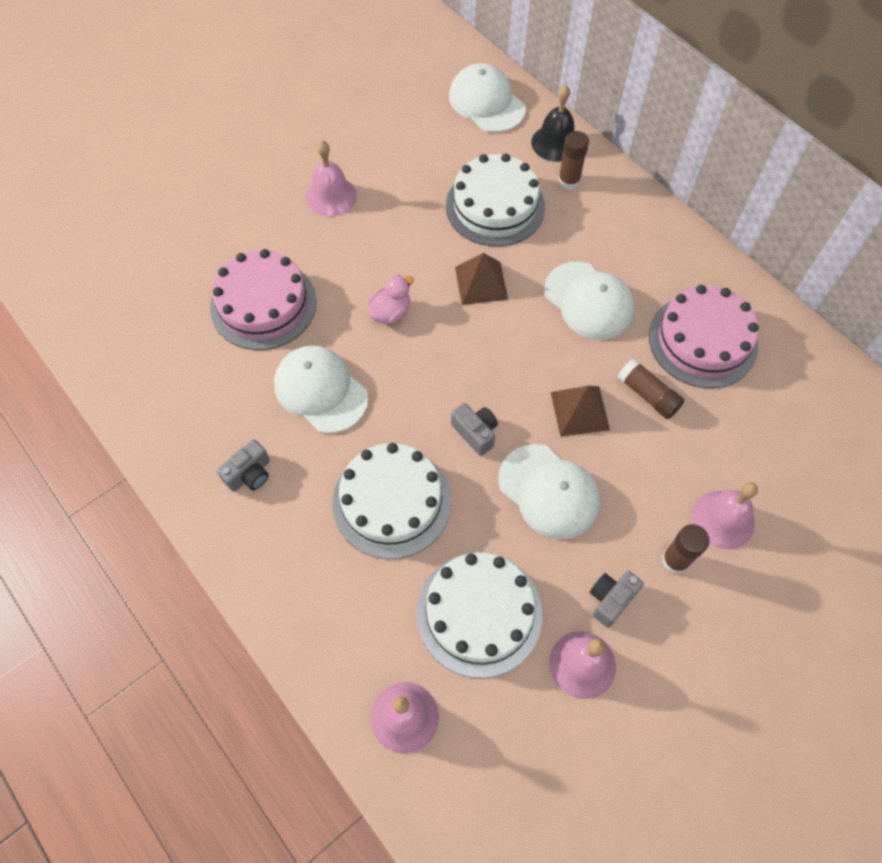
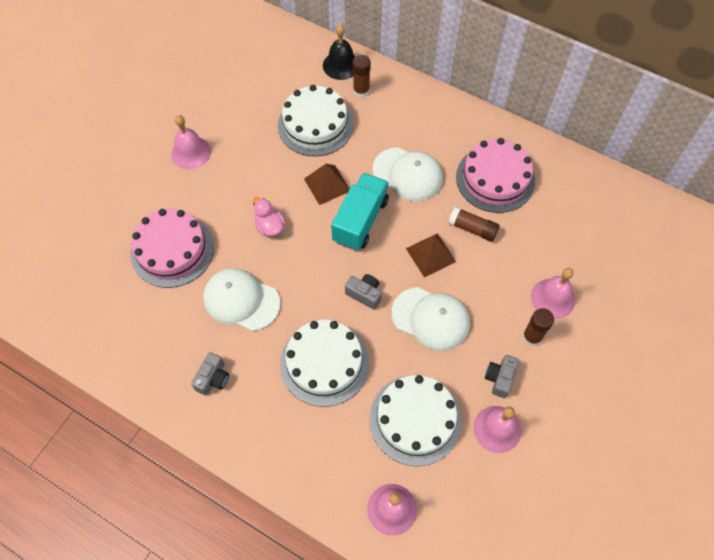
camera: 20 degrees left, 0 degrees up
(390, 313) = (270, 227): pink duck -> pink duck turned 60 degrees counterclockwise
(486, 102) = (279, 48): white cap -> none
(506, 340) = (360, 220): none -> turquoise truck

